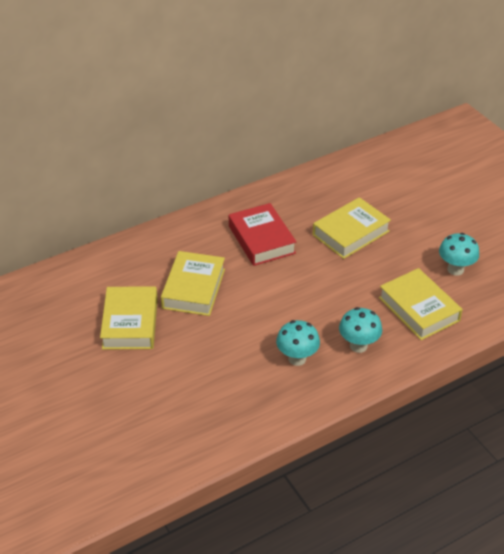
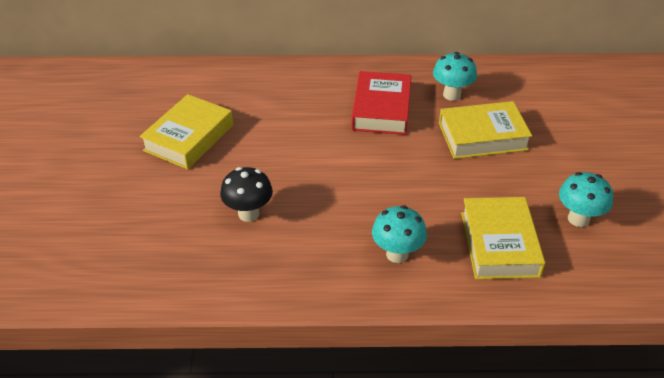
camera: 30 degrees right, 0 degrees up
(194, 288) = (275, 129): yellow book -> none
(230, 362) = (248, 214): none -> black mushroom
(297, 358) = (319, 239): turquoise mushroom -> turquoise mushroom (452, 95)

